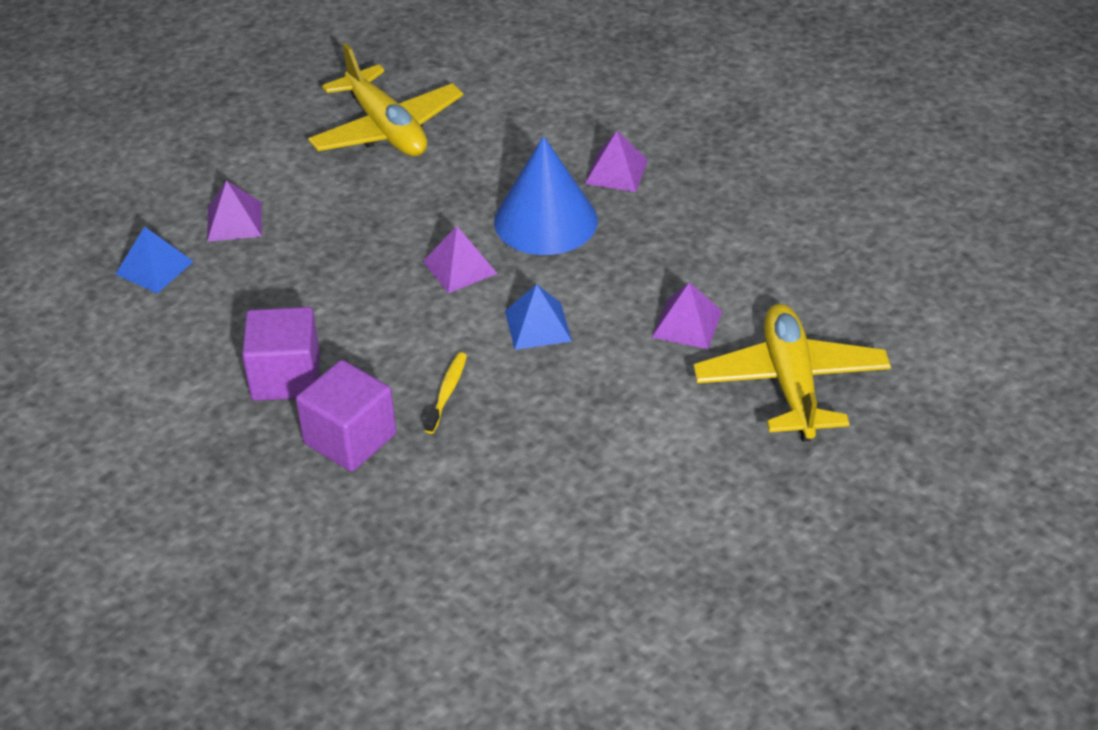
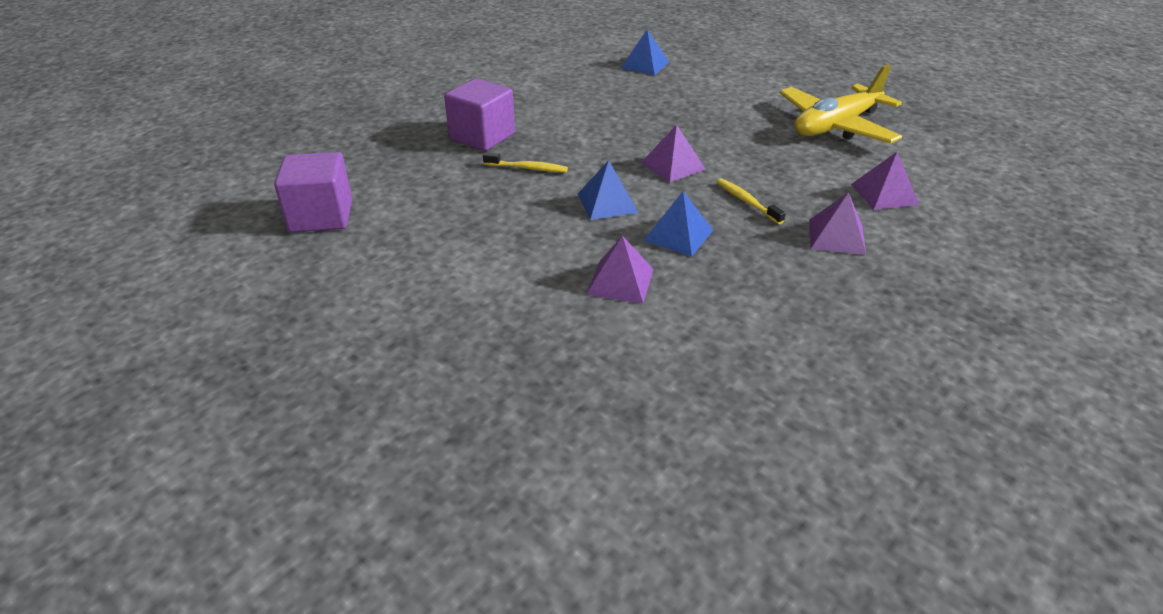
camera: 85 degrees right, 5 degrees down
(234, 221) = (699, 83): purple pyramid -> purple pyramid (884, 194)
(286, 377) = (543, 111): purple cube -> purple cube (321, 216)
(545, 220) = (746, 201): blue cone -> yellow toothbrush
(607, 276) = (678, 235): none -> blue pyramid
(791, 384) = (538, 349): yellow plane -> none

